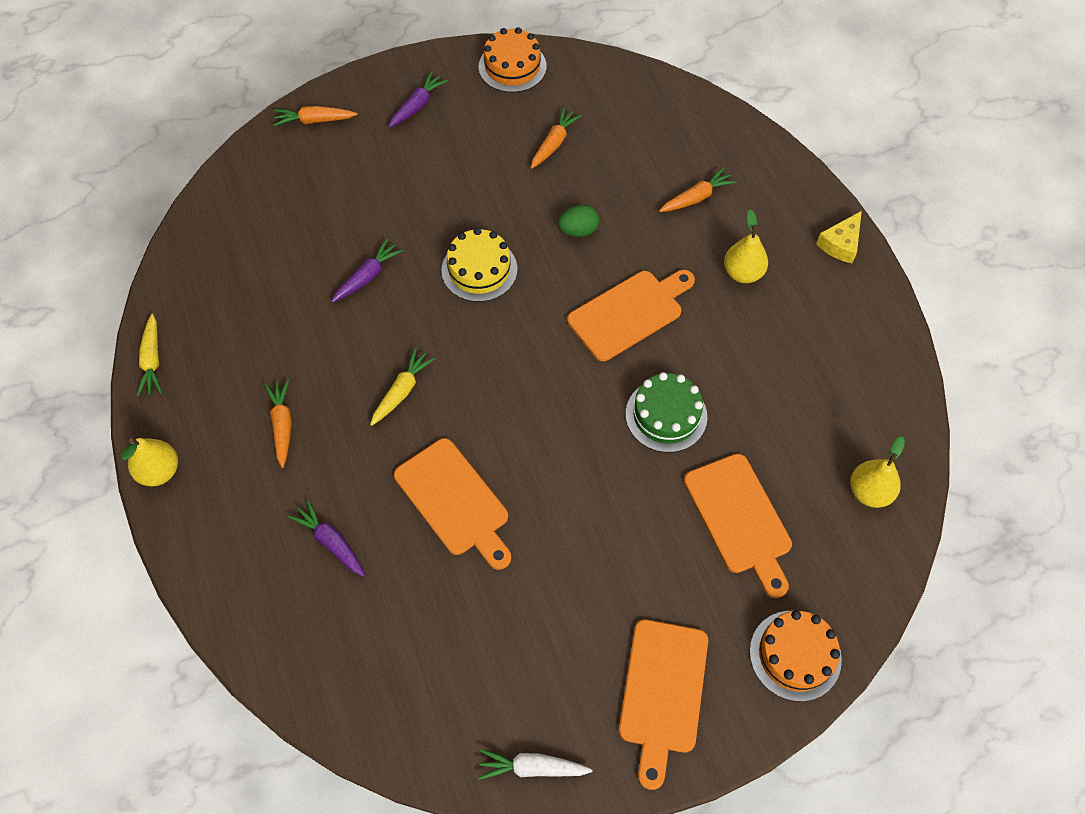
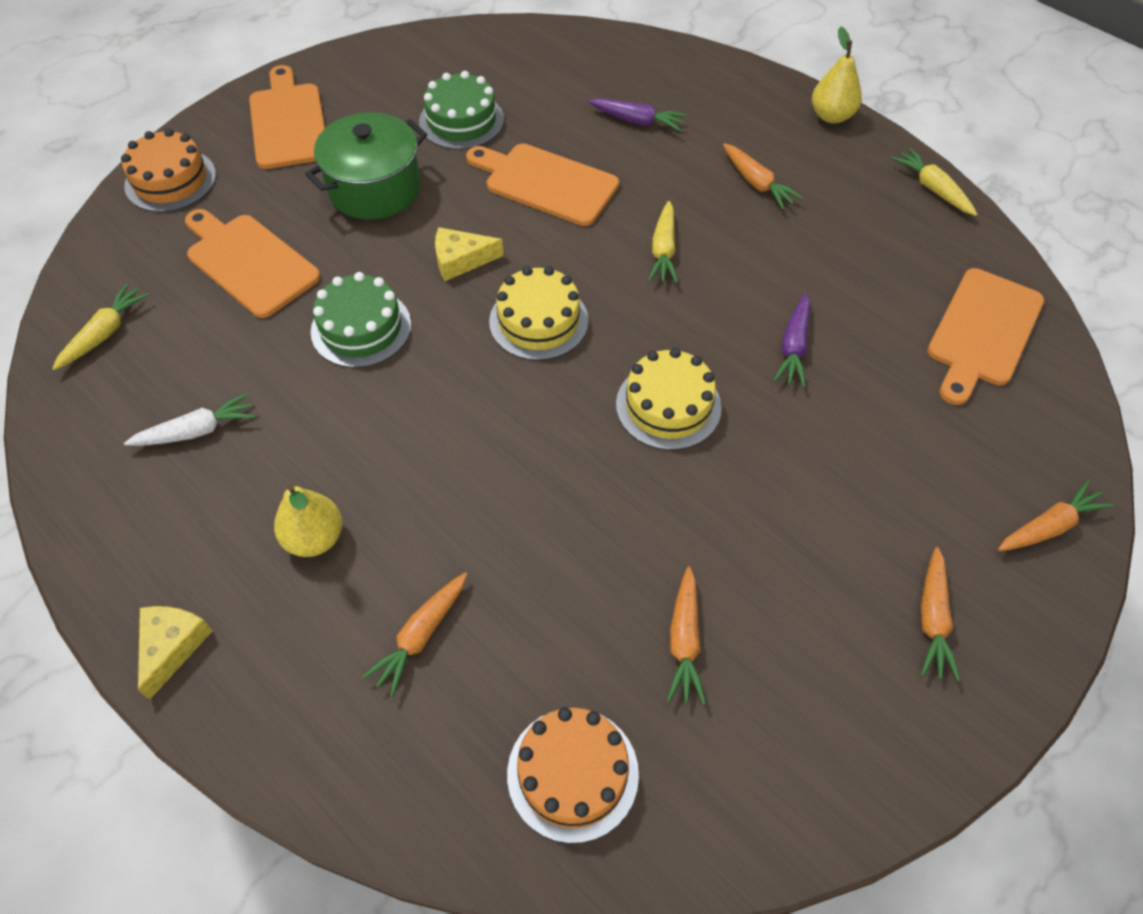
camera: 155 degrees right, 5 degrees down
(417, 105) = (932, 619): purple carrot -> orange carrot
(492, 617) = (461, 121): none -> green cake
(512, 66) = (846, 773): orange cake -> orange cake (572, 773)
(531, 367) = (538, 321): none -> yellow cake
(532, 767) = (380, 54): white carrot -> white carrot (197, 431)
(564, 448) = (461, 260): none -> yellow cheese
(578, 230) = (571, 509): green egg -> none
(607, 560) = (375, 188): none -> green pot
(629, 313) = (451, 424): orange cutting board -> orange cutting board (982, 332)
(869, 492) = (105, 333): yellow pear -> yellow carrot

